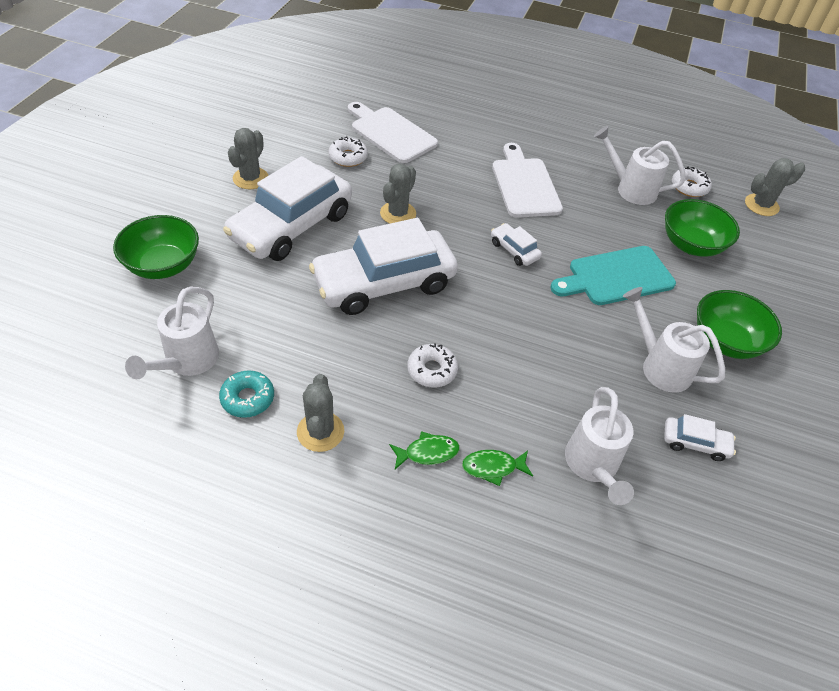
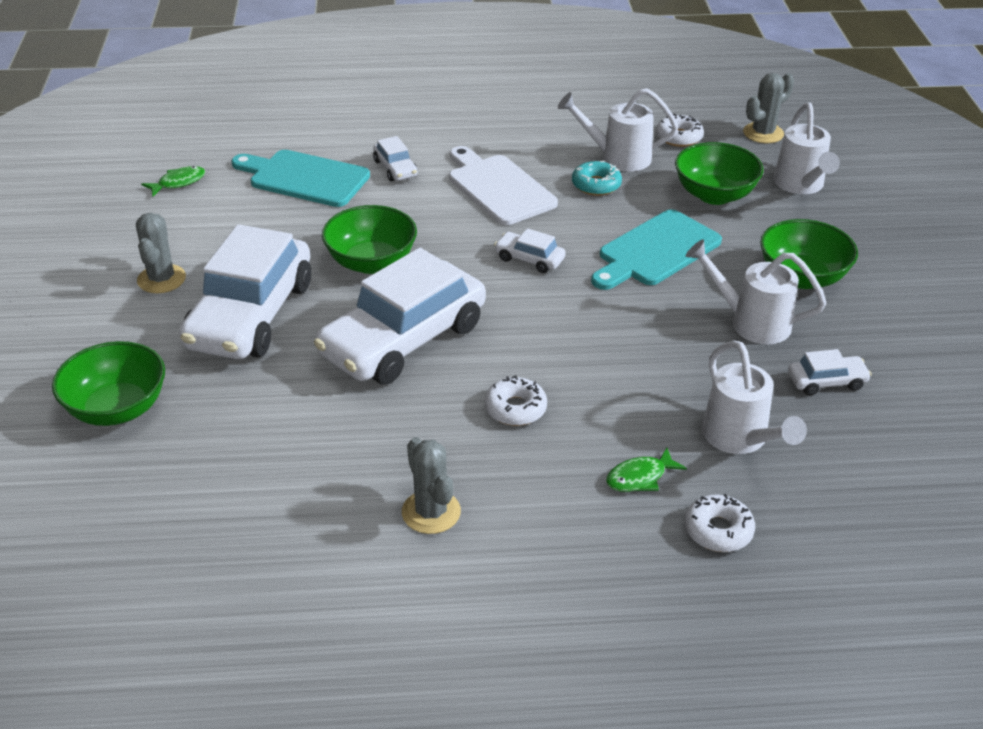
camera: 20 degrees left, 10 degrees down
(187, 361) = (223, 498): white watering can -> white watering can (800, 185)
(248, 398) = (323, 510): turquoise donut -> turquoise donut (596, 185)
(348, 157) = (269, 219): white donut -> white donut (718, 530)
(390, 133) = (304, 178): white cutting board -> turquoise cutting board
(398, 213) = (371, 262): grey cactus -> green bowl
(427, 453) = (562, 489): green fish -> green fish (178, 183)
(458, 146) = (395, 168): none -> white car

